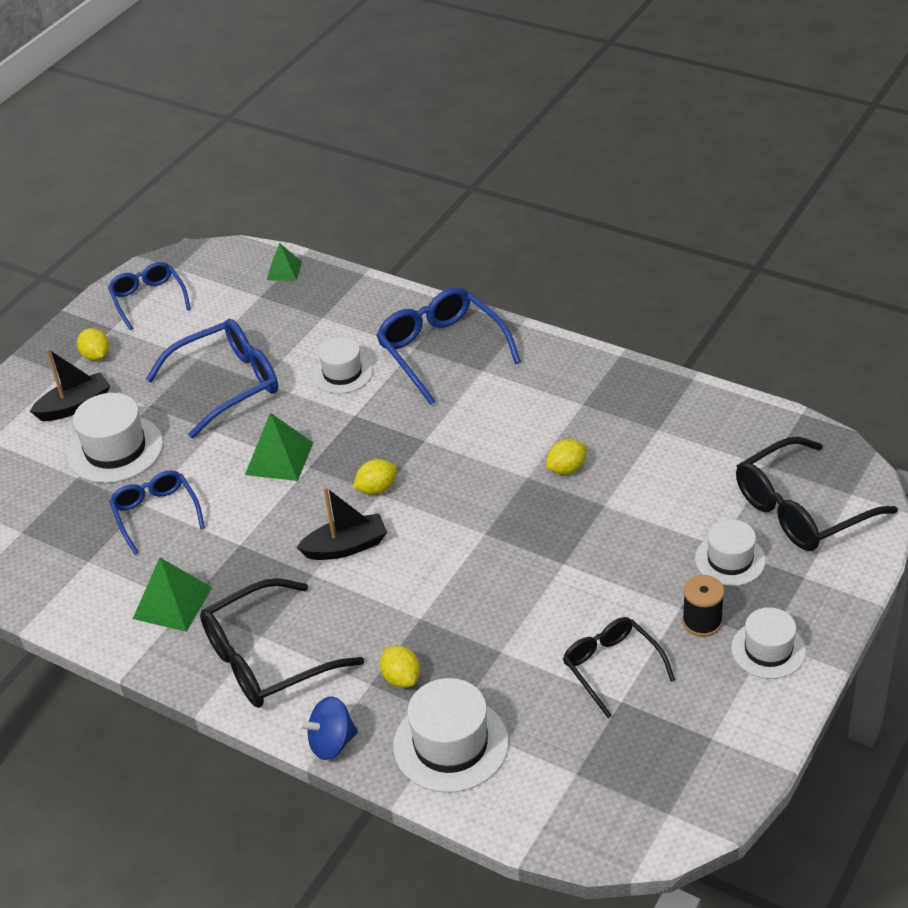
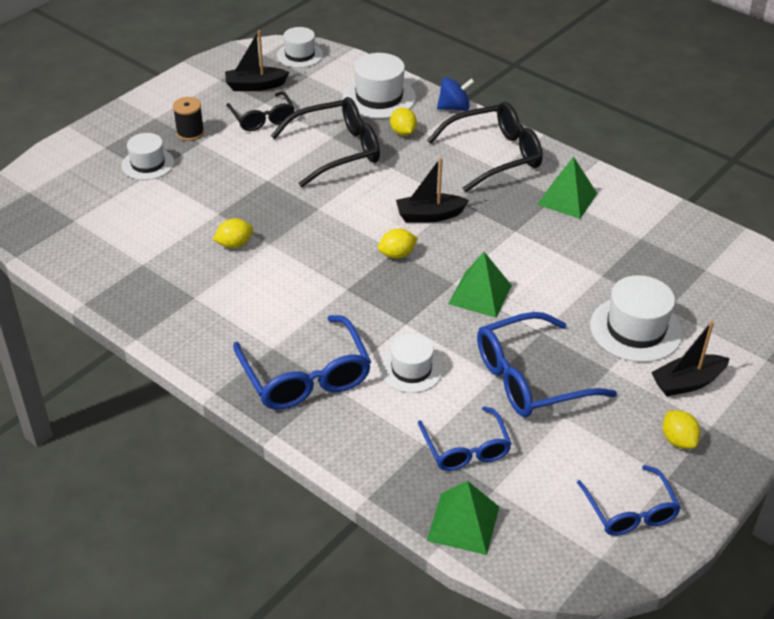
camera: 175 degrees left, 0 degrees up
(156, 514) = (588, 265): blue glasses -> blue glasses (466, 449)
(284, 270) = (463, 523): green pyramid -> green pyramid, size x1.59
(650, 733) = (255, 86): none -> black boat
(768, 650) = (157, 113): white hat -> white hat (300, 55)
(801, 509) = (74, 187): black glasses -> black glasses (337, 150)

